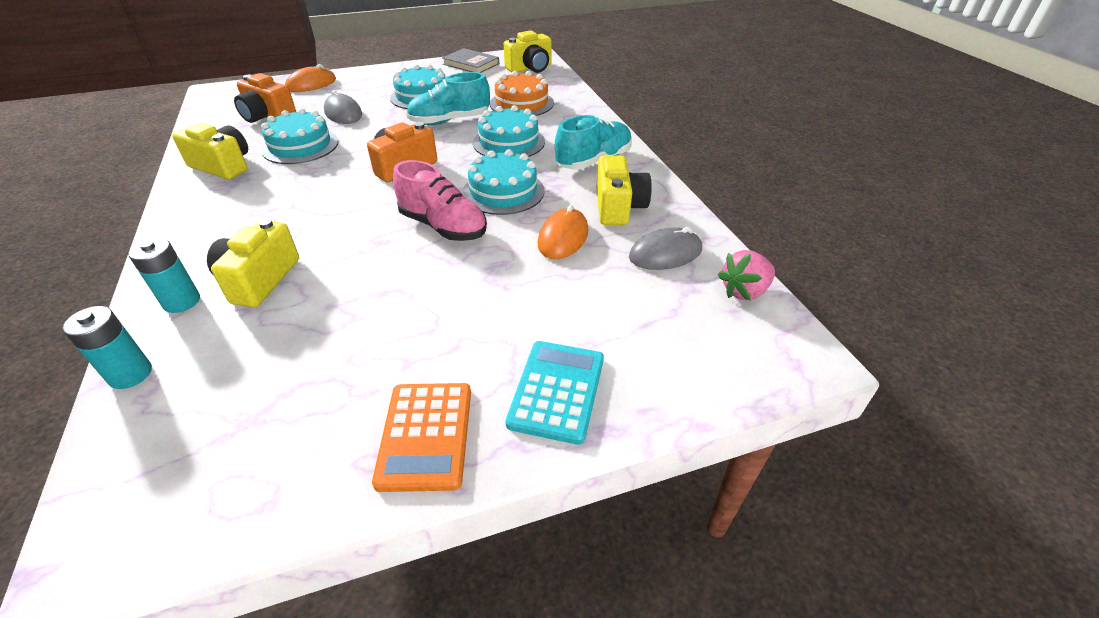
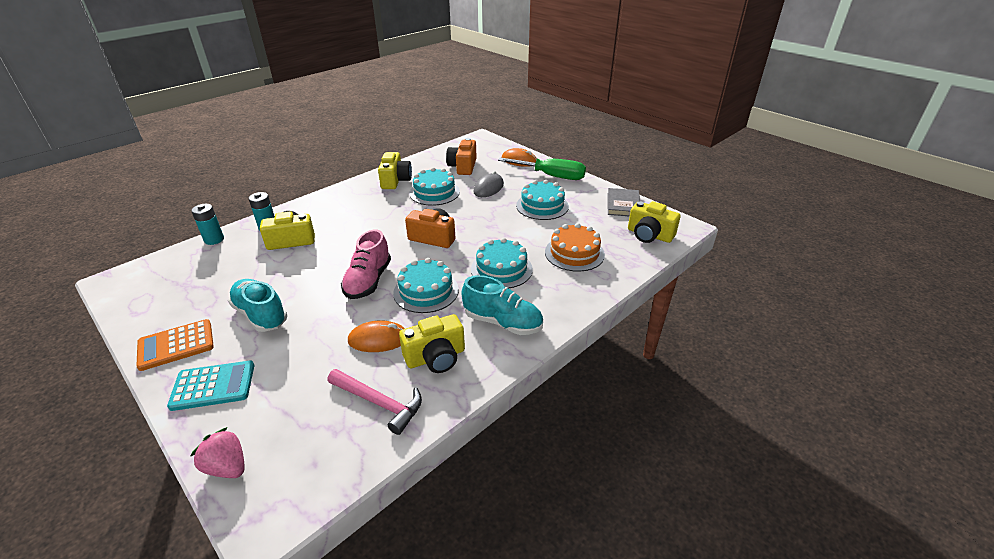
camera: 65 degrees right, 5 degrees down
(372, 78) = (551, 176): none -> green screwdriver
(450, 121) = (513, 231): turquoise shoe -> turquoise shoe (260, 315)
(665, 253) = (379, 403): grey mouse -> pink hammer
(744, 291) = (342, 466): pink strawberry -> pink strawberry (227, 467)

